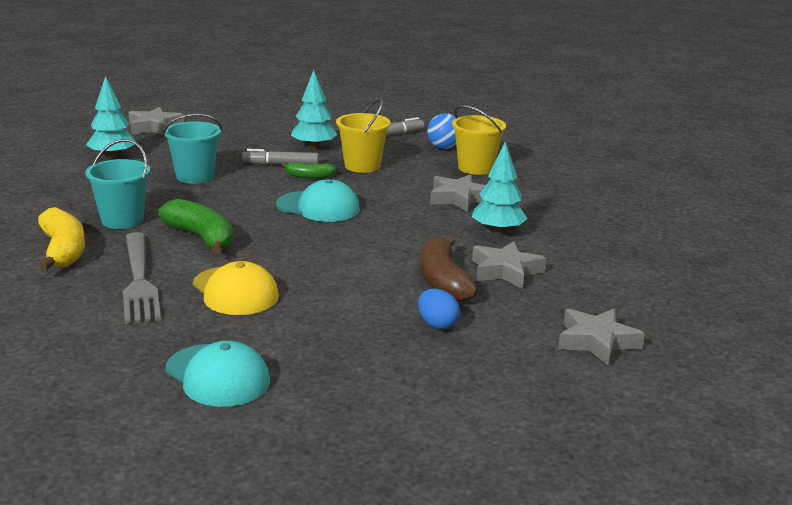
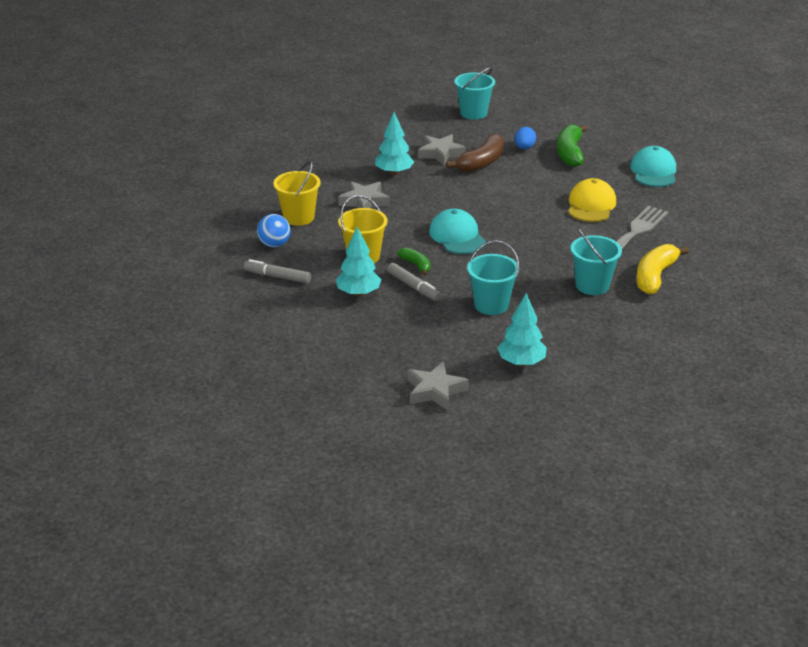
camera: 130 degrees left, 10 degrees up
(201, 238) = (562, 247): green banana -> green banana (570, 153)
(596, 342) = (473, 113): grey star -> turquoise bucket

